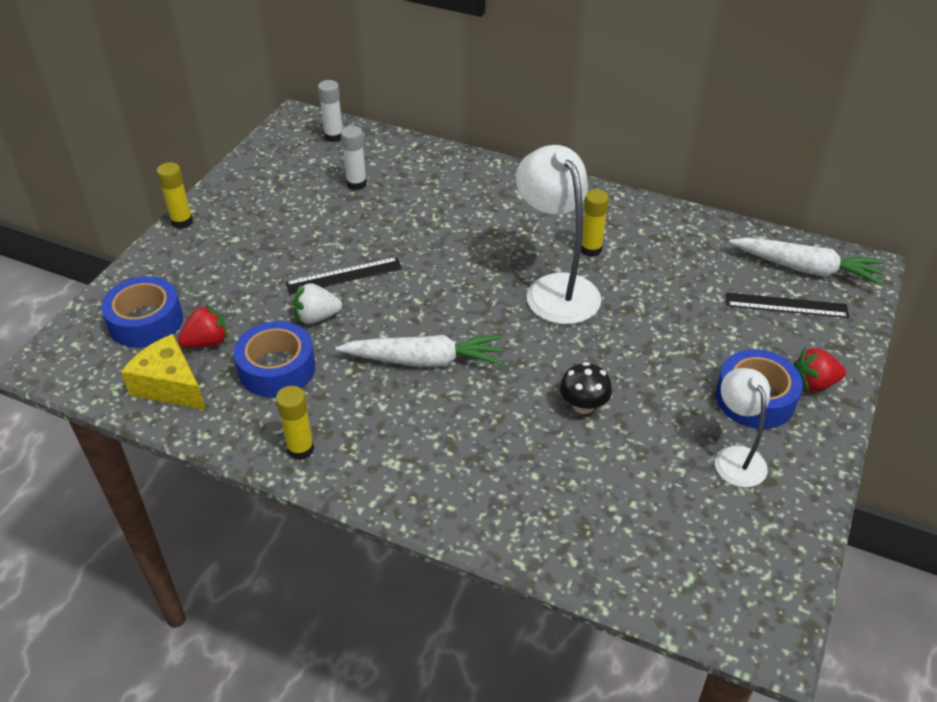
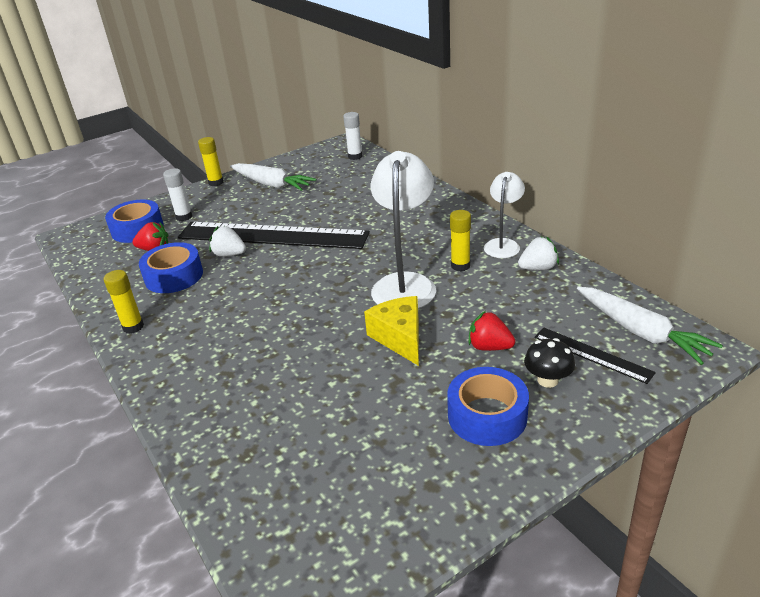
camera: 35 degrees right, 10 degrees down
(170, 385) = (109, 266): yellow cheese -> yellow cheese (400, 338)
(344, 276) = (272, 236): black ruler -> black ruler, size x2.17
(356, 184) = (339, 186): white glue stick -> white glue stick (184, 217)
(424, 360) = (264, 301): white carrot -> white carrot (272, 184)
(583, 405) = (340, 368): black mushroom -> black mushroom (547, 380)
(665, 229) = (538, 268): none -> white strawberry
(735, 457) = (421, 454): white lamp -> white lamp (503, 244)
(814, 383) = (556, 424): red strawberry -> red strawberry (489, 347)

